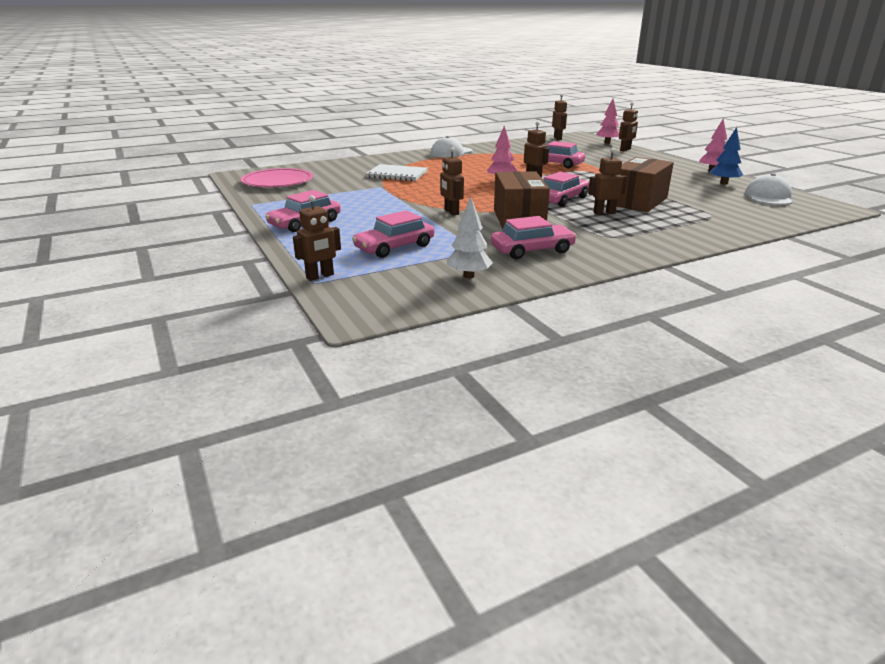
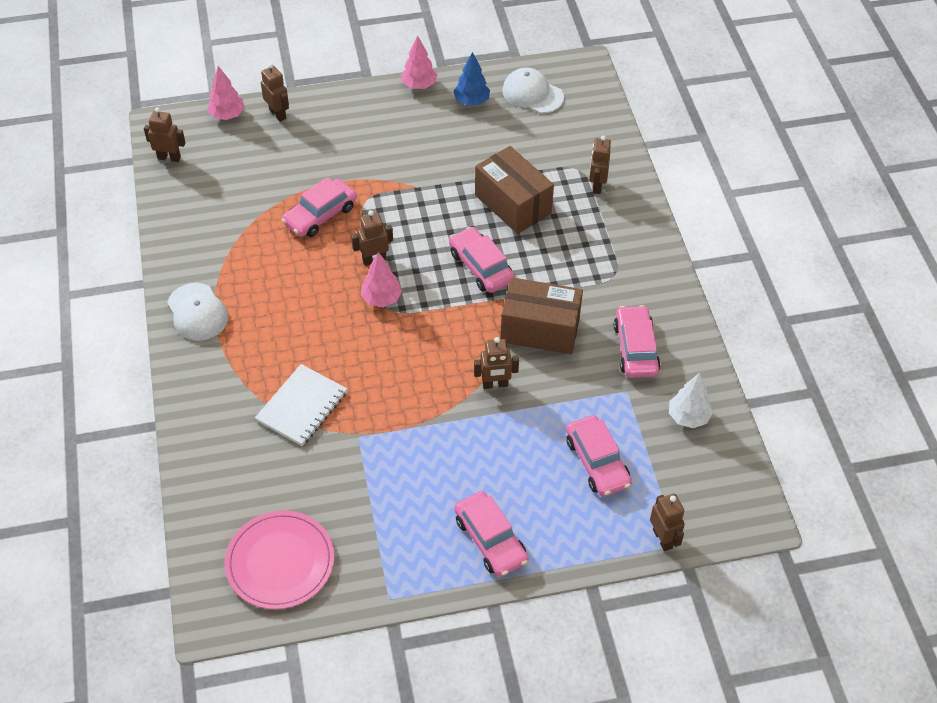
camera: 75 degrees left, 25 degrees up
(604, 213) = (541, 249): brown robot -> brown robot (597, 185)

